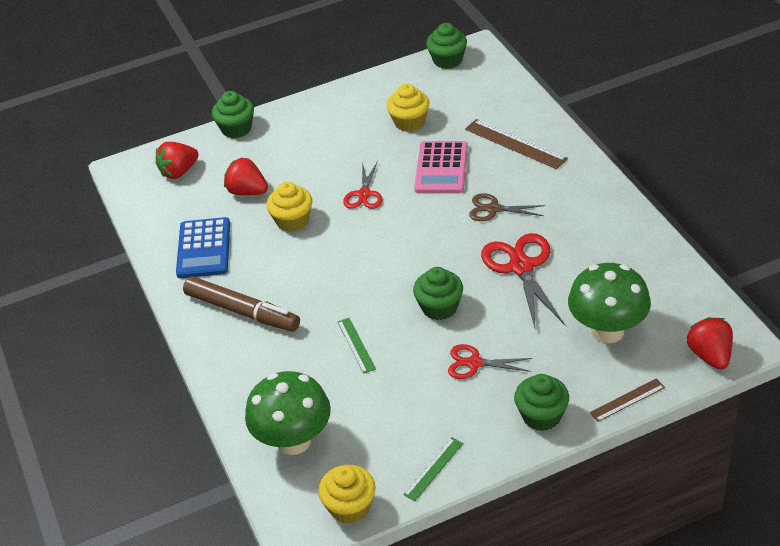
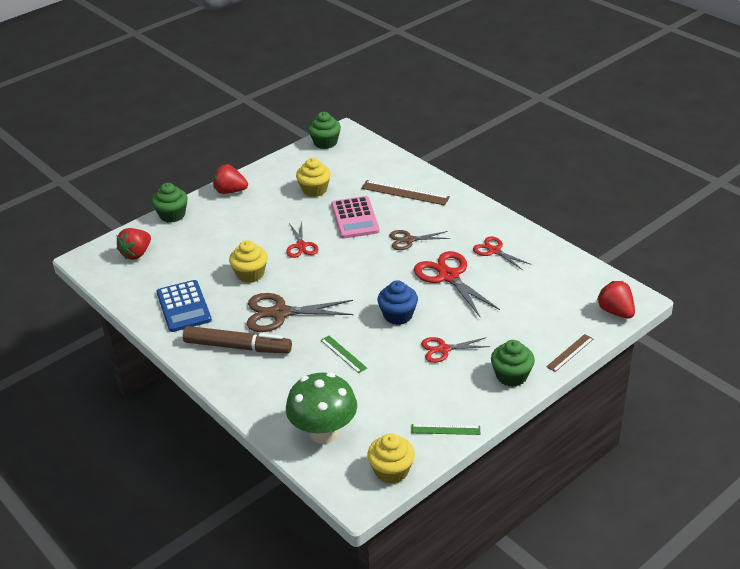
camera: 20 degrees left, 5 degrees down
(247, 191) = (202, 259): red strawberry -> red strawberry (230, 191)
(306, 278) = (280, 313): none -> brown scissors
(433, 469) = (445, 429): green ruler -> green ruler turned 75 degrees clockwise
(439, 307) = (398, 315): green cupcake -> blue cupcake
(592, 242) = (494, 251): none -> red scissors
(607, 331) = (534, 308): green mushroom -> none

